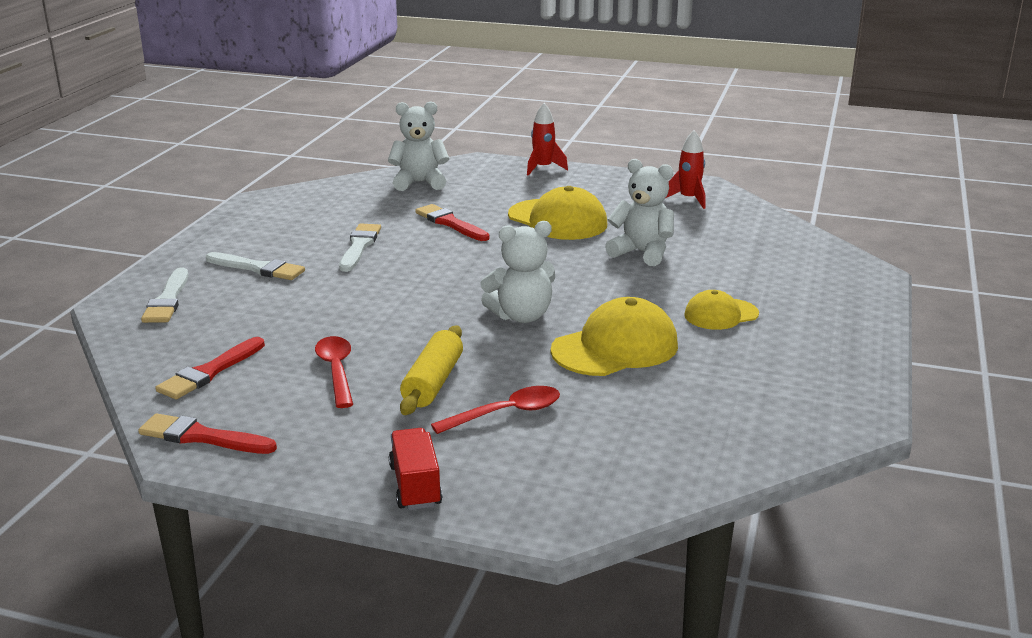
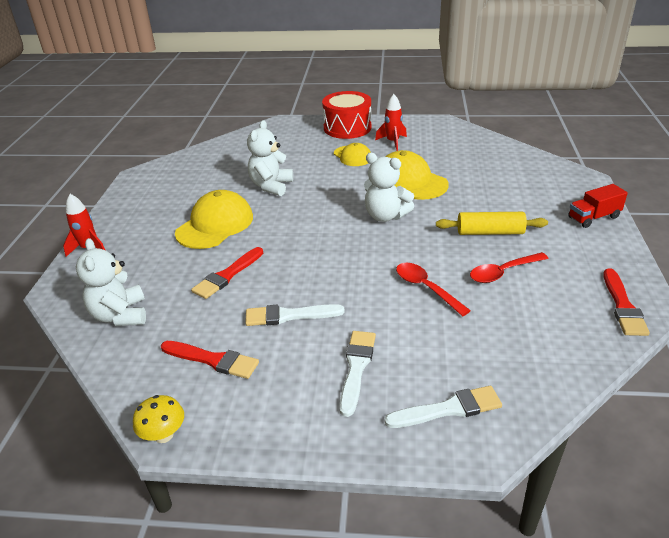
camera: 100 degrees left, 10 degrees up
(210, 372) = (547, 332): red brush -> red brush (213, 360)
(258, 198) = (164, 435): none -> yellow mushroom
(506, 413) = (504, 203): red spoon -> red spoon (426, 288)
(521, 316) = (385, 216): white teddy bear -> white teddy bear turned 150 degrees clockwise
(688, 199) = (170, 178): red rocket -> red rocket (392, 142)
(839, 322) = (347, 128): none -> red drum

